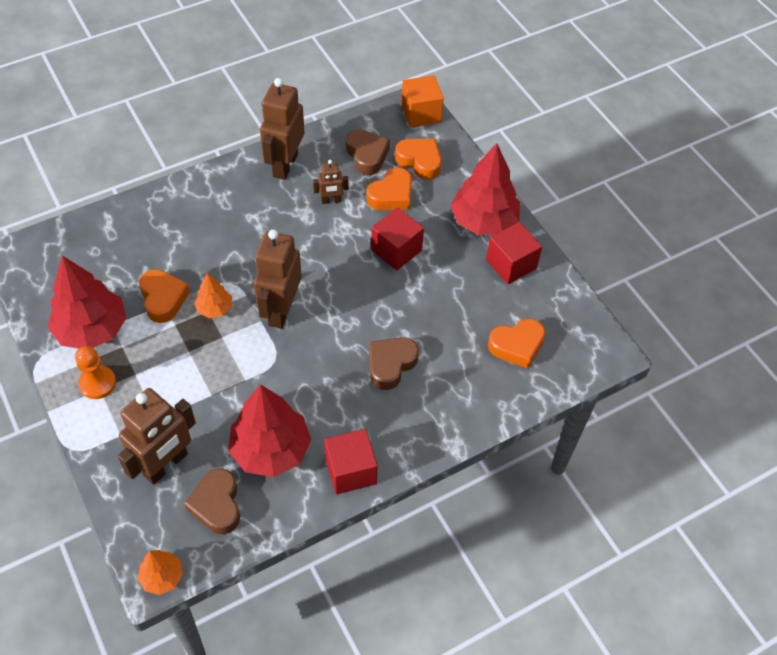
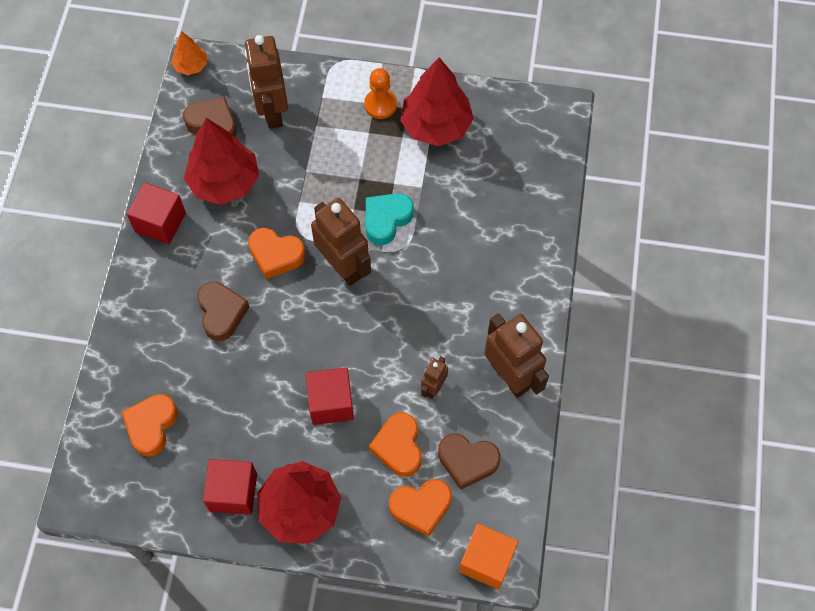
camera: 130 degrees right, 10 degrees up
(163, 299) = (427, 189): orange heart -> orange heart (276, 255)
(214, 308) = (386, 220): orange tree -> turquoise heart

